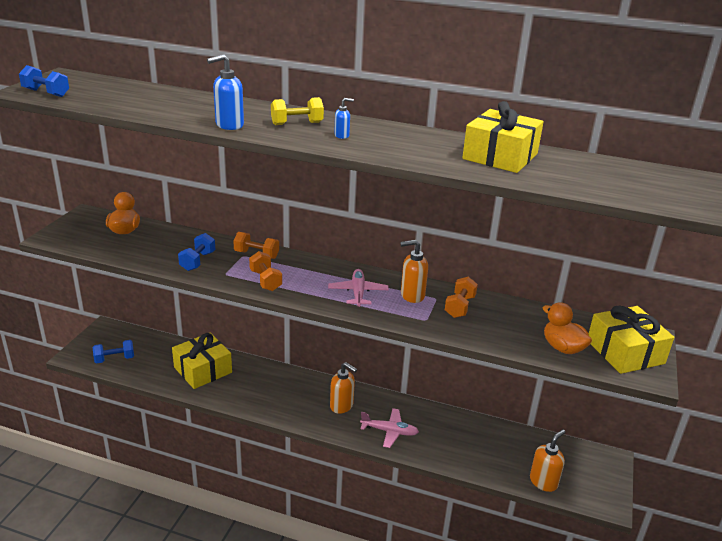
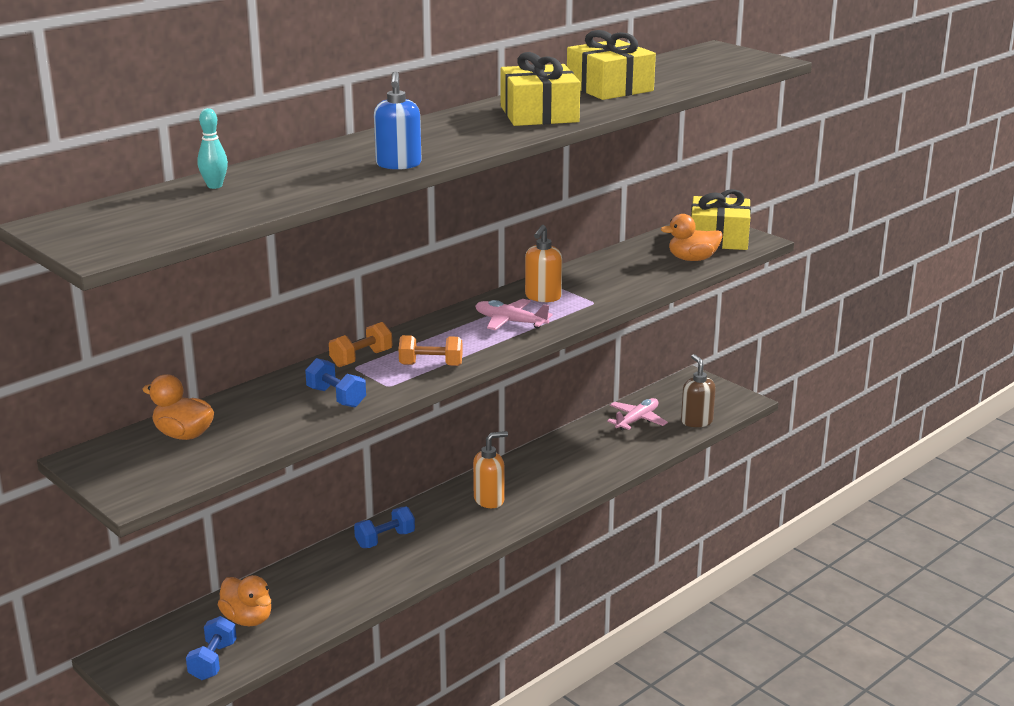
camera: 60 degrees left, 5 degrees down
(46, 93) = (131, 239): blue dumbbell -> blue dumbbell (385, 539)
(149, 92) = (214, 186): none -> turquoise bowling pin
(158, 356) = (248, 619): none -> orange duck
(203, 370) = (320, 586): yellow gift -> yellow gift (539, 114)
(297, 123) = (430, 138): yellow dumbbell -> none
(342, 136) = (490, 127): blue soap dispenser -> none
(389, 431) = (558, 482): pink plane -> pink plane (637, 420)
(459, 307) = (586, 281): orange dumbbell -> none
(543, 482) = (696, 421): orange soap dispenser -> brown soap dispenser

